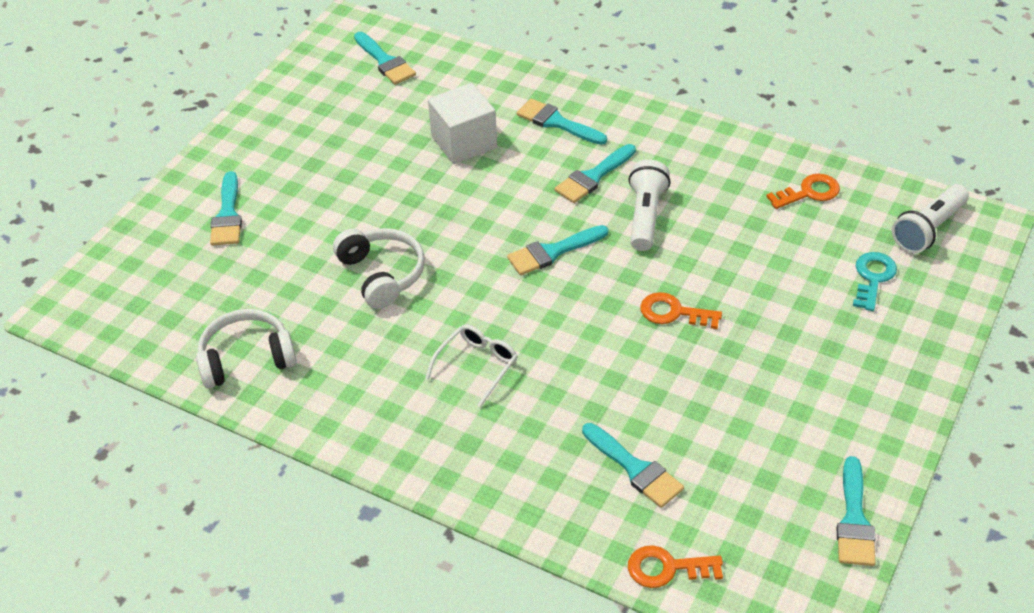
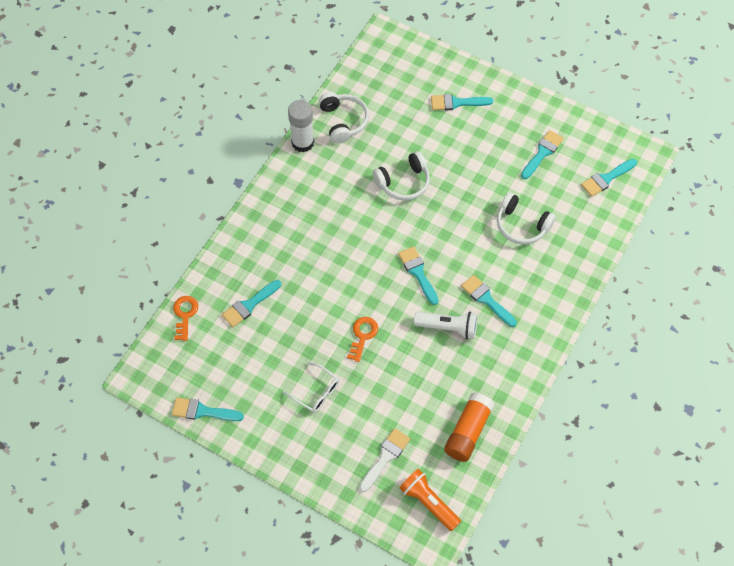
camera: 90 degrees right, 15 degrees up
(288, 414) = (302, 143): none -> white glue stick
(464, 142) = (521, 225): white cube -> white headphones
(476, 366) = (329, 230): white glasses -> white glasses (315, 391)
(557, 122) = (542, 281): turquoise brush -> turquoise brush (542, 153)
(809, 192) = (468, 431): orange key -> orange glue stick
(873, 278) = (385, 457): turquoise key -> white brush
(928, 229) = (428, 502): white flashlight -> orange flashlight

